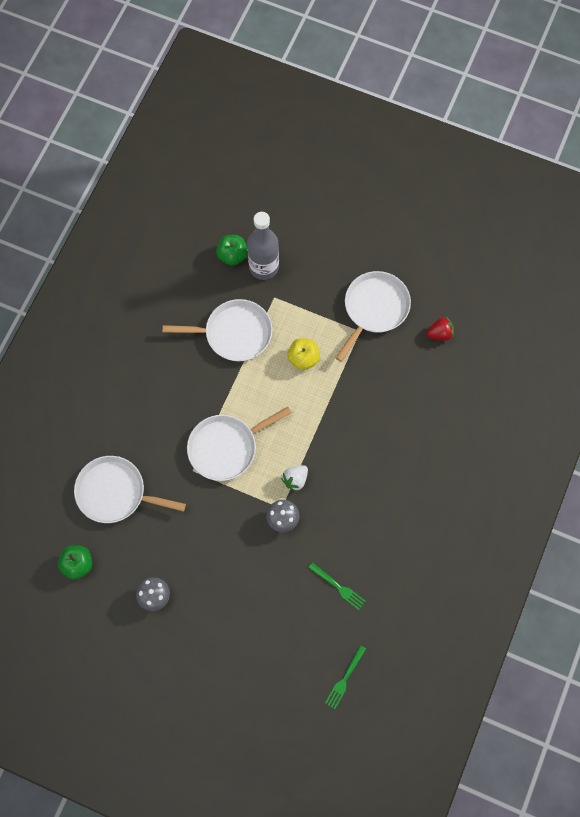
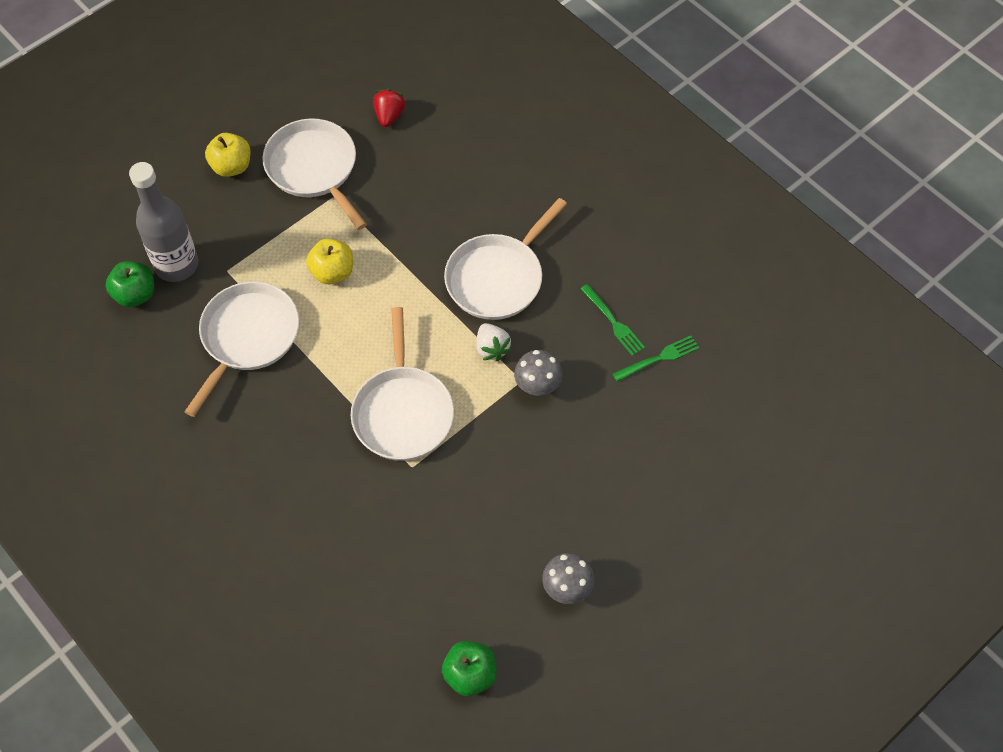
camera: 65 degrees left, 10 degrees down
(115, 493) = (389, 581): white pan -> white pan (497, 278)
(345, 679) = (781, 400): green fork -> green fork (613, 322)
(350, 260) = (231, 166): none -> yellow apple

